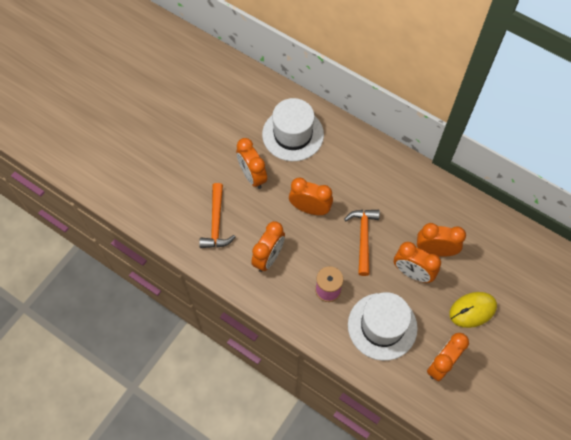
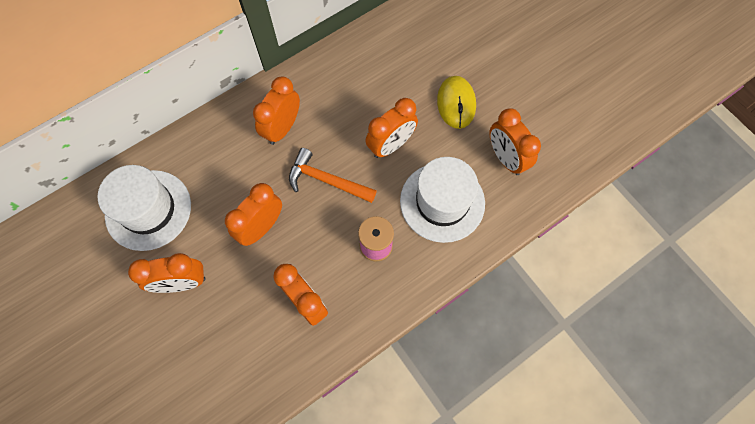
camera: 70 degrees left, 5 degrees up
(216, 223) = (227, 354): orange hammer -> none
(435, 250) = (373, 111): orange clock -> orange clock (282, 128)

